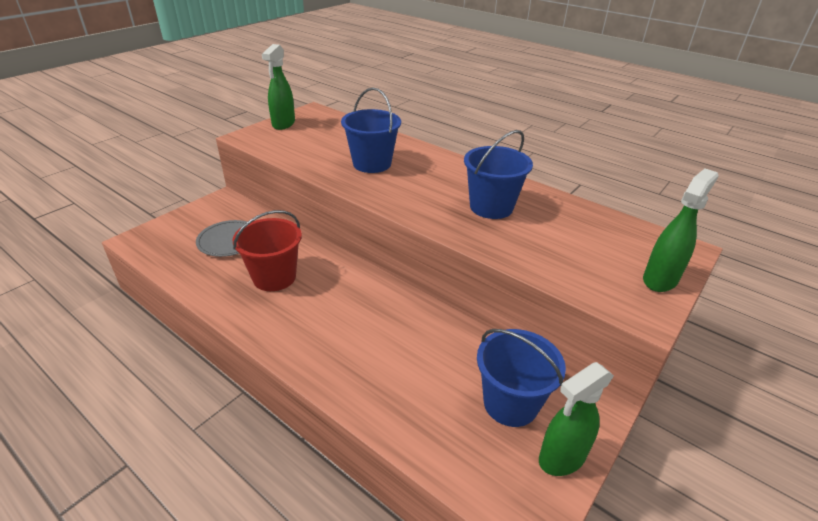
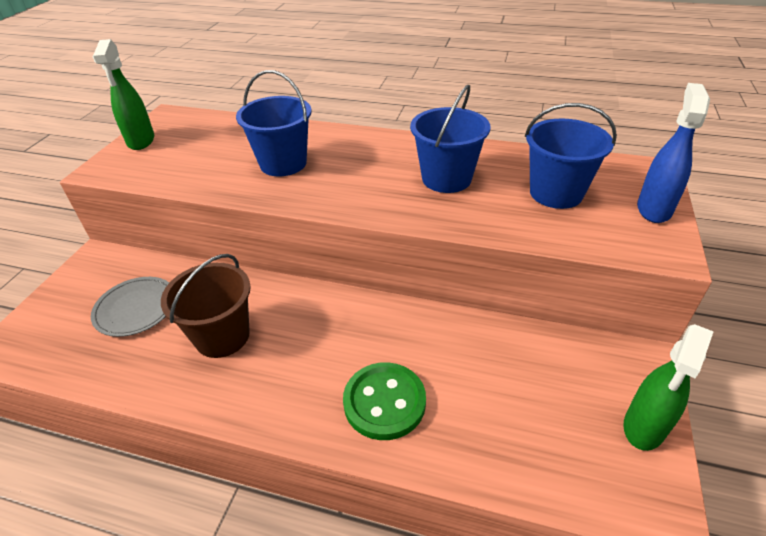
camera: 20 degrees left, 5 degrees up
(274, 277) = (222, 336): red bucket -> brown bucket
(360, 361) = (384, 402): none -> green button
(510, 403) = (563, 388): blue bucket -> blue bucket (556, 193)
(660, 279) = (654, 209): green spray bottle -> blue spray bottle

